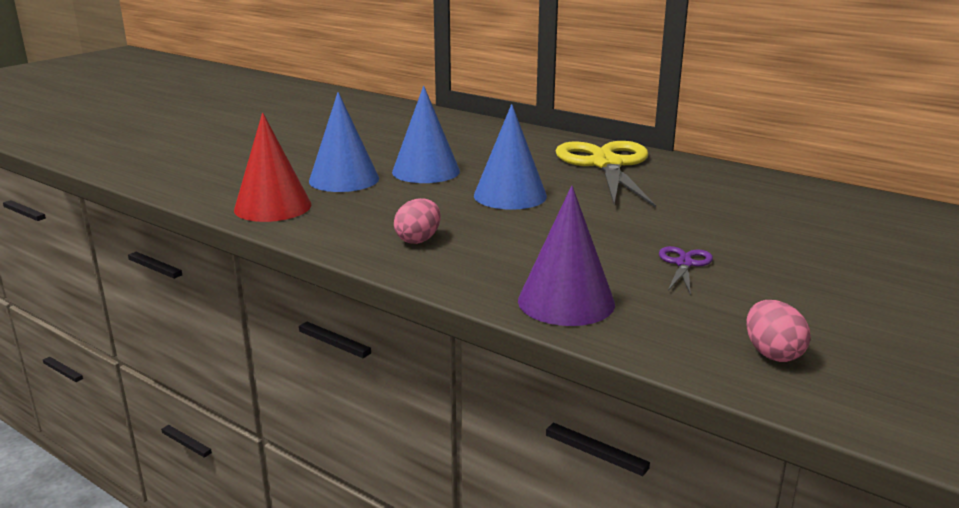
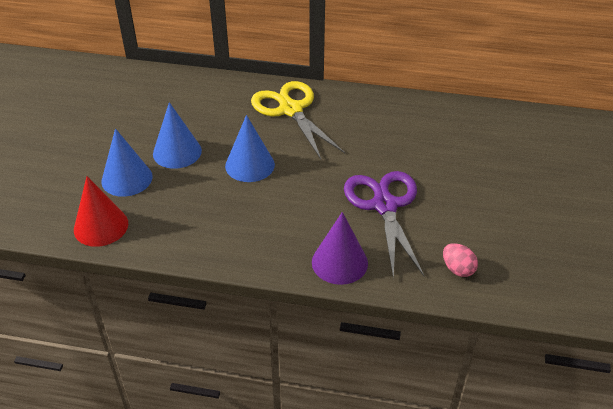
camera: 25 degrees left, 20 degrees up
(418, 240) = (222, 231): pink egg -> none
(684, 264) = (384, 206): purple scissors -> purple scissors, size x2.35

